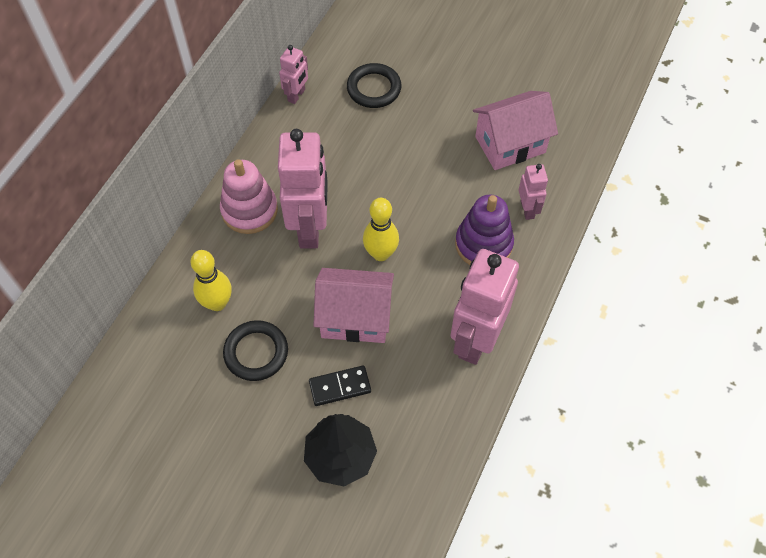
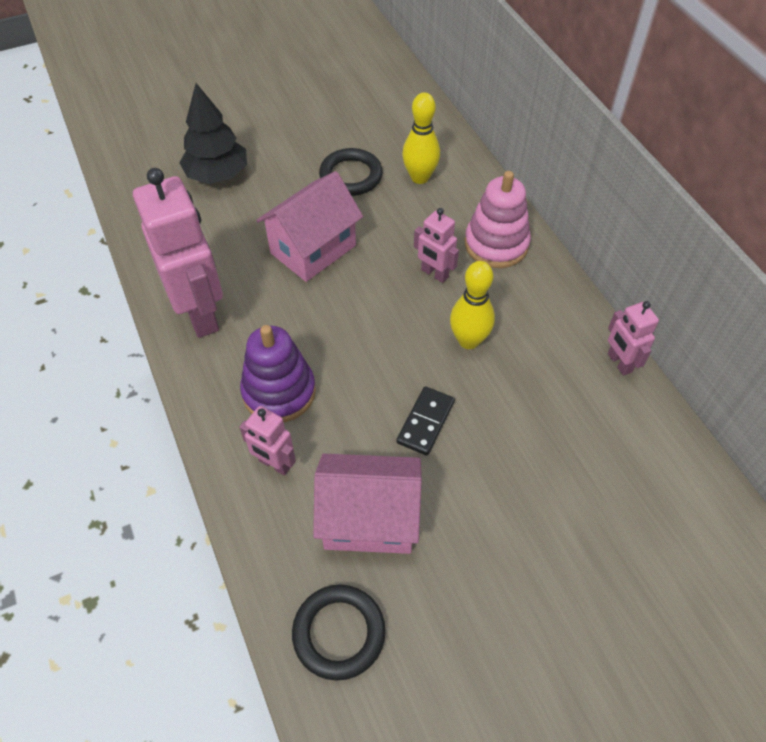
camera: 130 degrees right, 5 degrees down
(310, 228) = (434, 274): pink robot -> pink robot, size x0.49
(340, 386) = (267, 205): black domino -> black domino (426, 422)
(374, 88) = (572, 441): black ring -> black ring (339, 633)
(381, 253) = (355, 306): yellow bowling pin -> yellow bowling pin (468, 340)
(510, 145) = (369, 519): pink house -> pink house turned 75 degrees clockwise

